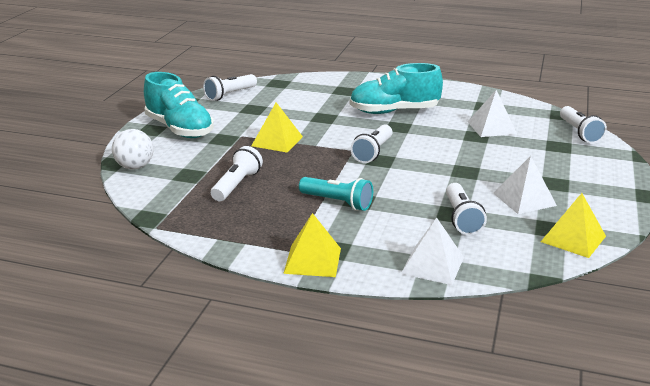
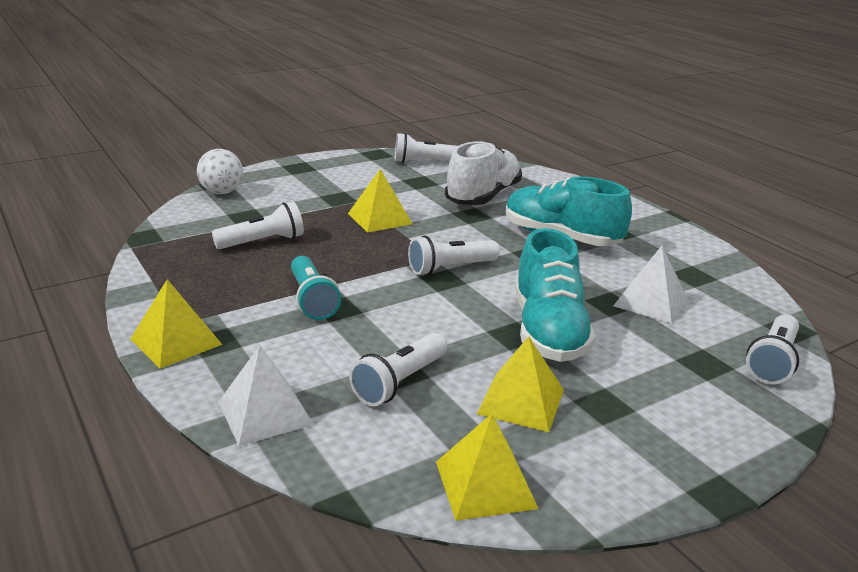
camera: 40 degrees right, 0 degrees up
(179, 129) = (320, 175): turquoise shoe -> turquoise shoe (548, 331)
(309, 104) = (483, 197): none -> white shoe
(524, 199) = (521, 401): white pyramid -> yellow pyramid

